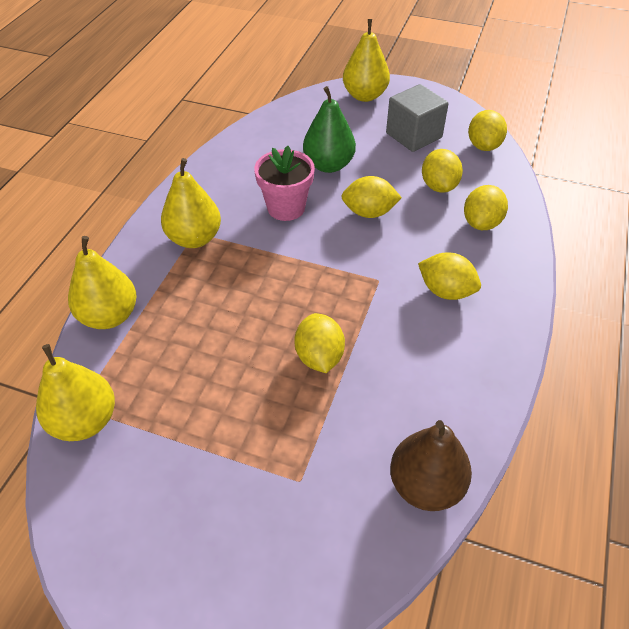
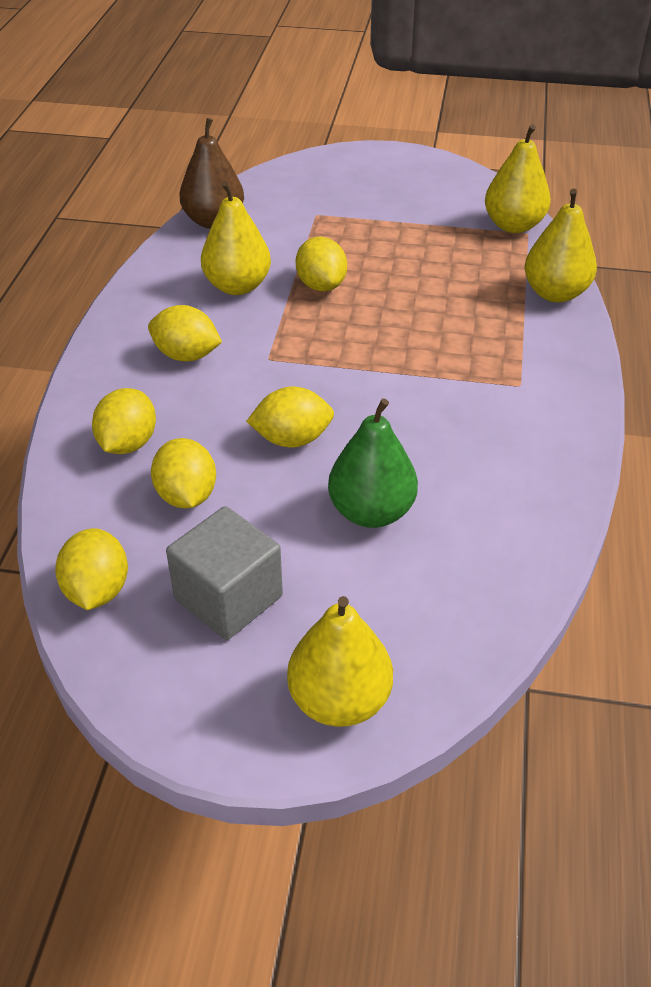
camera: 170 degrees right, 5 degrees down
(194, 238) = (516, 377): yellow pear -> yellow pear (237, 286)
(286, 208) = (413, 432): pink flower pot -> none

